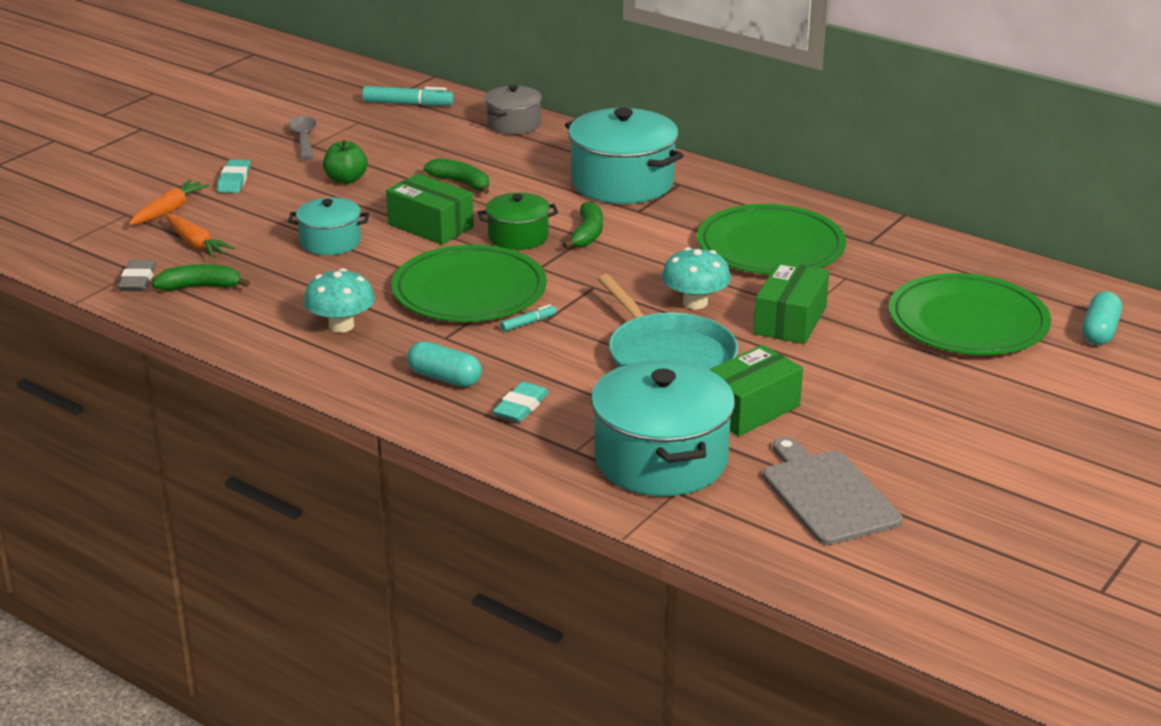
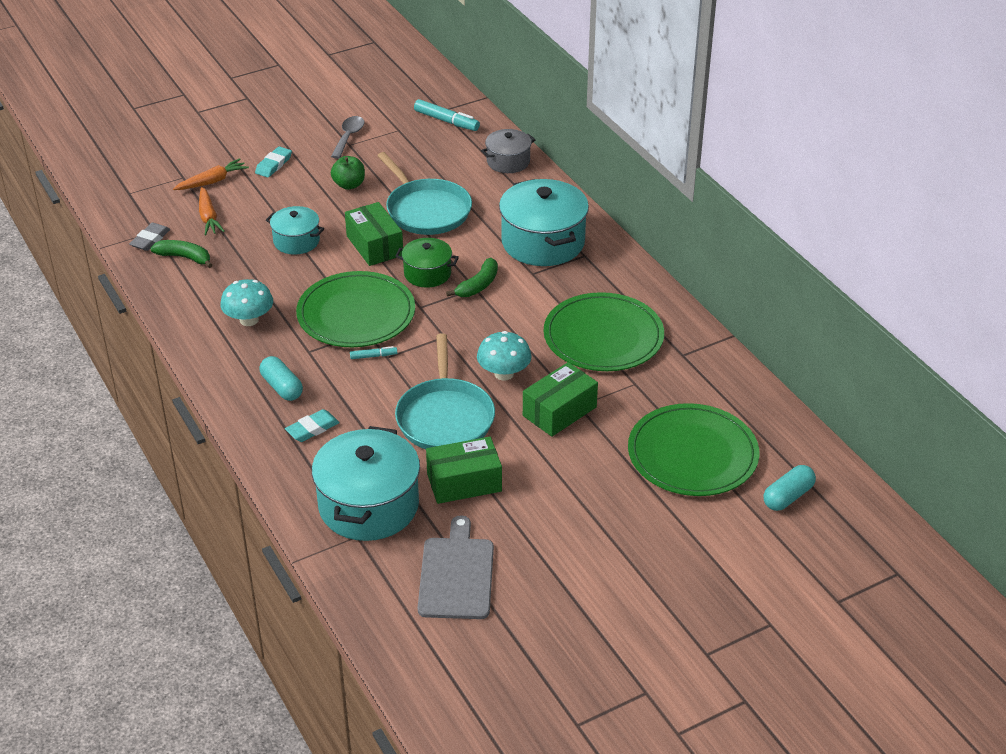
camera: 25 degrees right, 10 degrees up
(461, 183) = (426, 210): green banana -> turquoise pan

